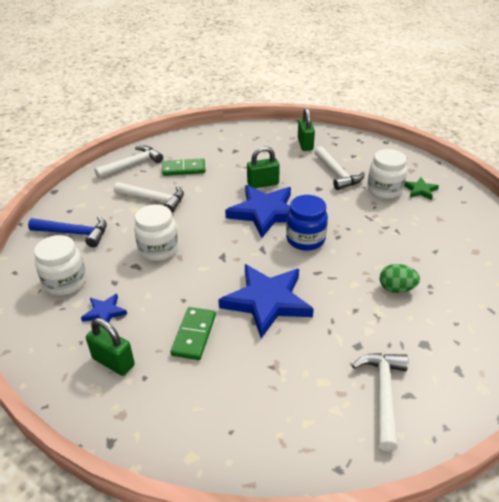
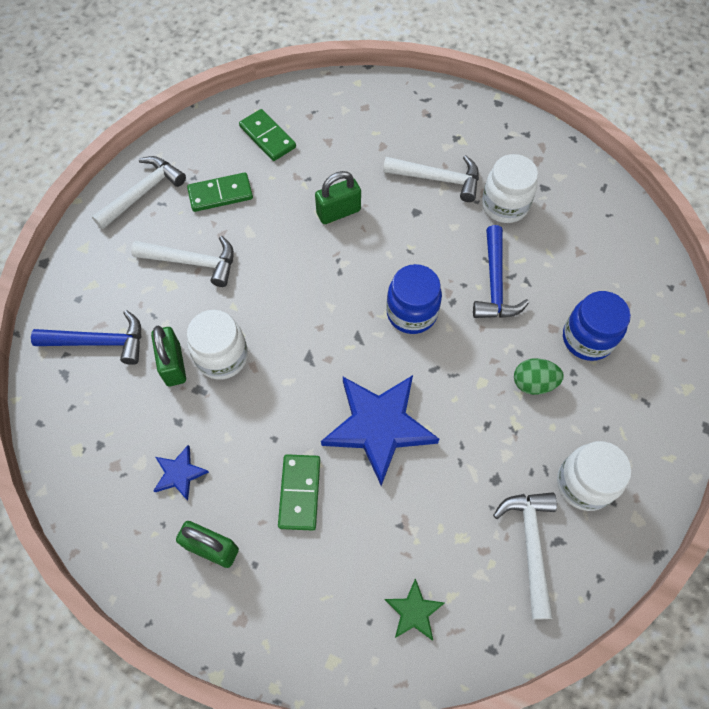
camera: 10 degrees left, 25 degrees up
(65, 282) = (114, 432): white jar -> white jar (584, 483)
(223, 146) = (267, 137): none -> green domino
(265, 213) = (351, 269): blue star -> none
(305, 144) = (385, 120): green padlock -> green padlock (173, 364)
(337, 174) = (438, 179): white hammer -> white hammer turned 45 degrees counterclockwise
(372, 229) = (495, 283): none -> blue hammer
(420, 190) = (552, 199): green star -> green star (414, 611)
(442, 267) = (587, 339): none -> blue jar

